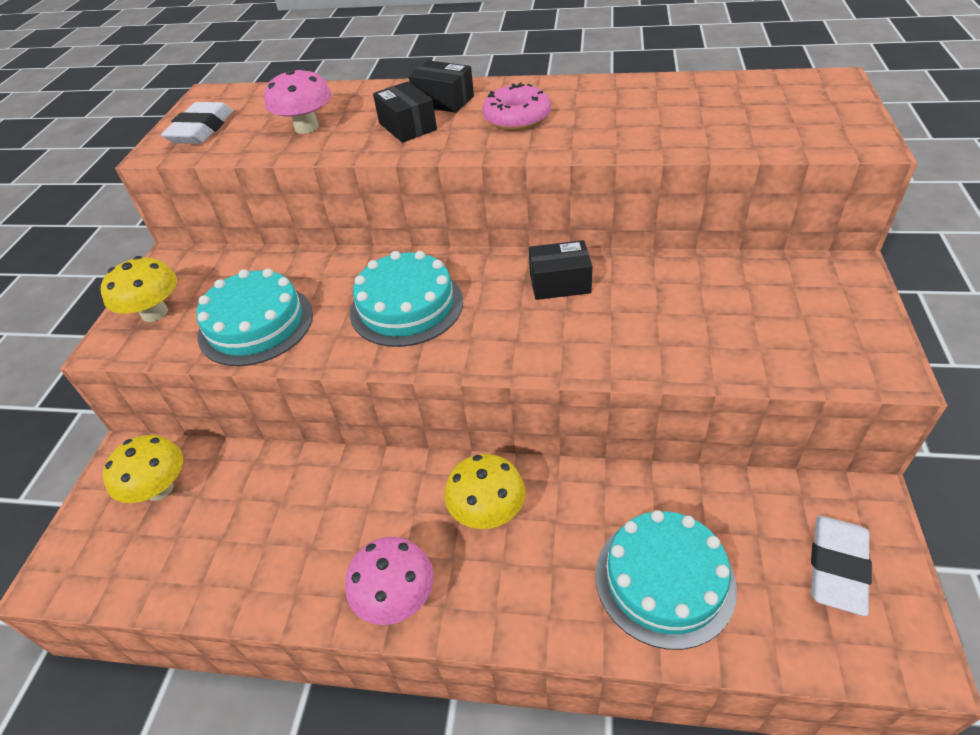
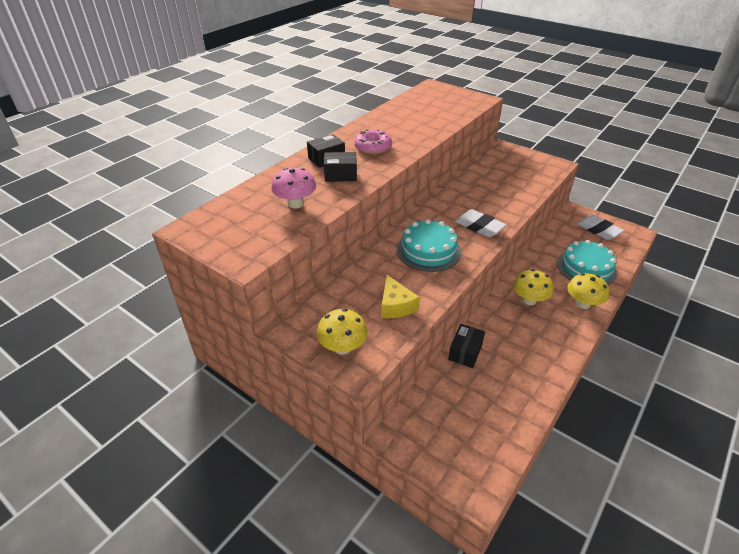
camera: 65 degrees left, 5 degrees down
(159, 489) = (437, 423): yellow mushroom -> yellow mushroom (583, 303)
(201, 130) = (239, 241): white eraser -> white eraser (479, 227)
(256, 324) = (396, 305): turquoise cake -> yellow cheese
(396, 598) = (561, 343): pink mushroom -> none
(559, 283) = (452, 205): black box -> black box (465, 352)

